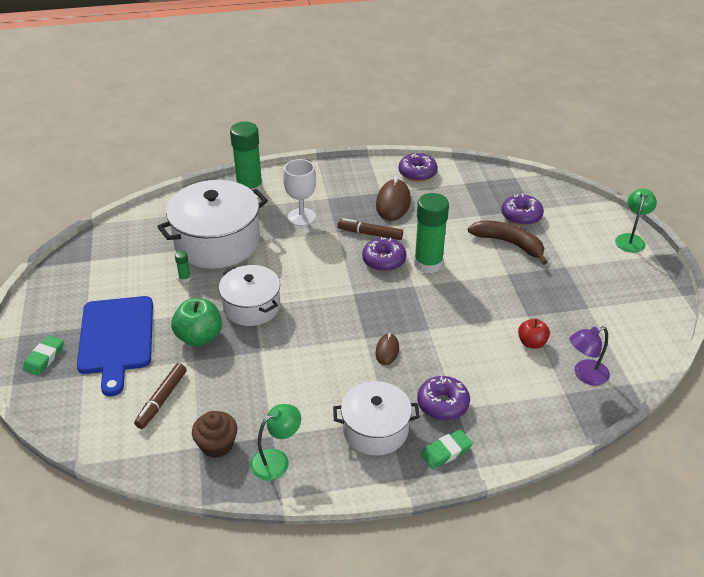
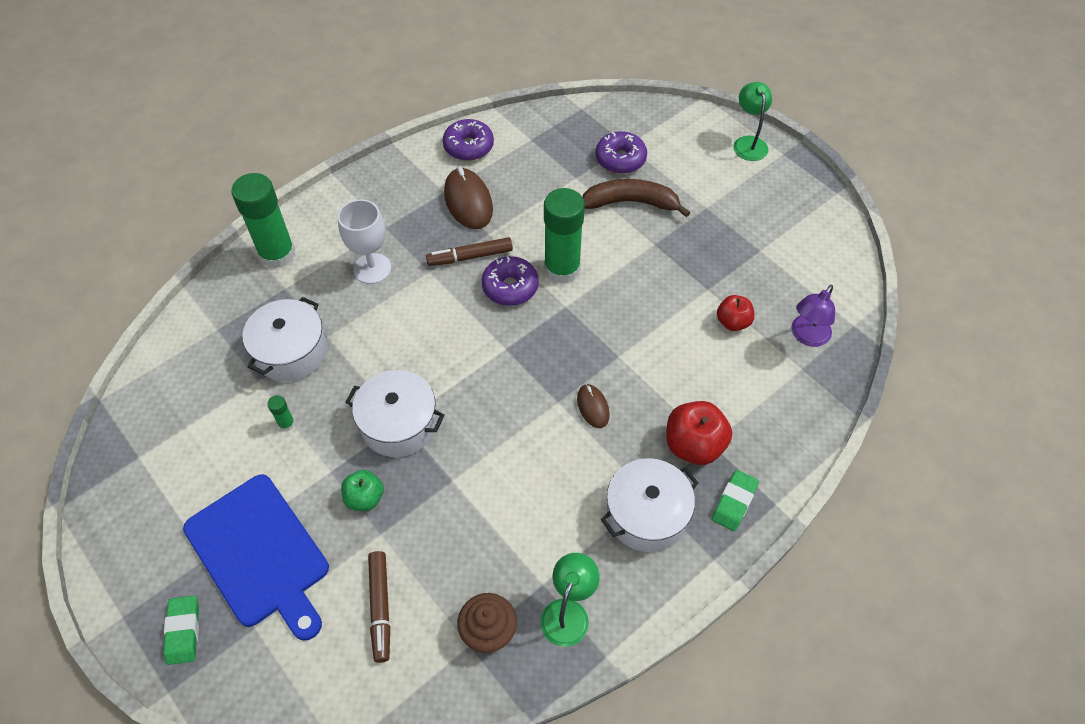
camera: 30 degrees left, 15 degrees up
(199, 337) = (365, 498): green apple -> green apple, size x0.62
(217, 242) = (291, 352): white pot -> white pot, size x0.62
(442, 404) = (694, 445): purple donut -> red apple

